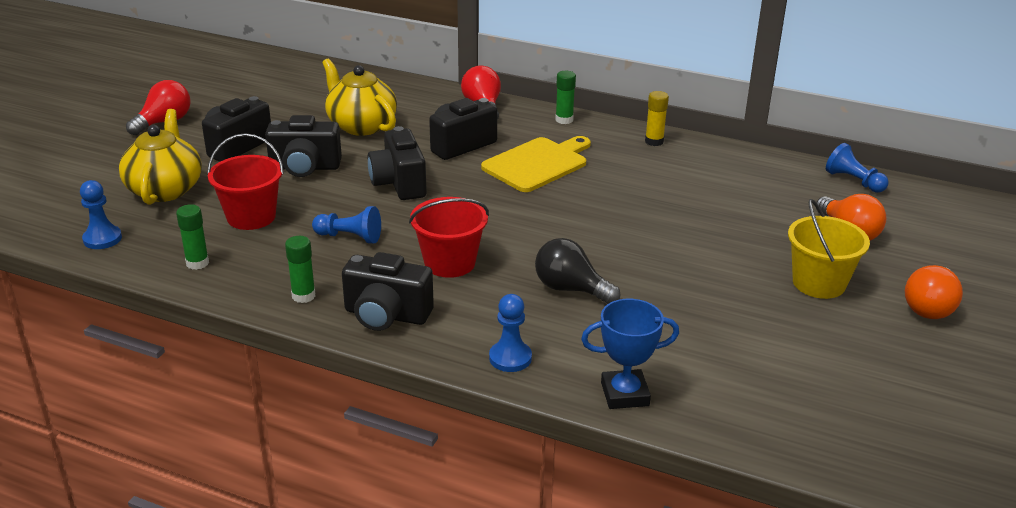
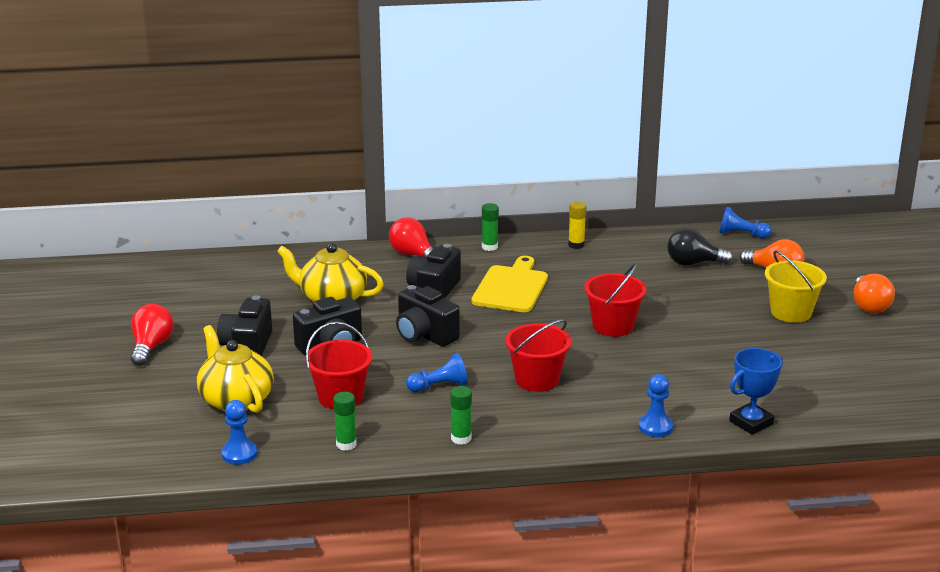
camera: 30 degrees left, 5 degrees down
(386, 315) = (538, 430): black camera -> none
(570, 289) = (641, 369): black light bulb -> black light bulb (693, 263)
(595, 233) = (613, 326): none -> red bucket

